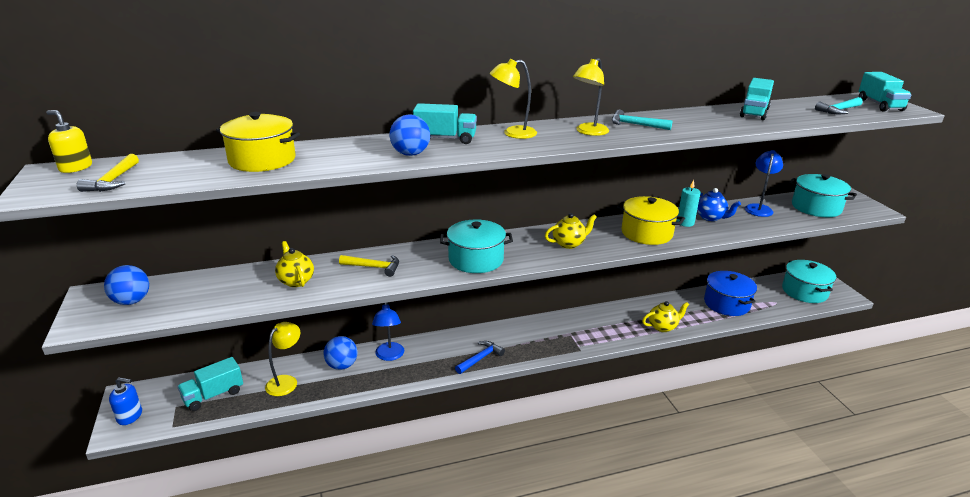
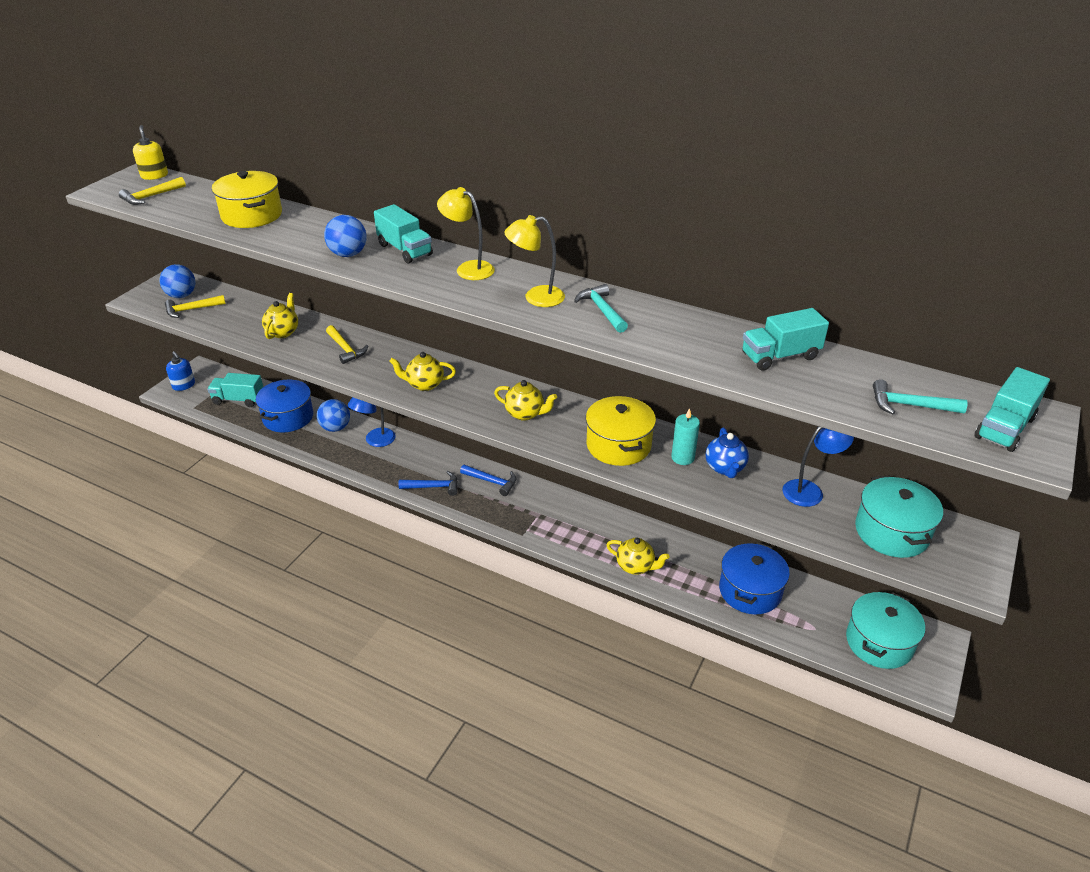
camera: 45 degrees right, 10 degrees up
(166, 306) = (191, 309): none -> yellow hammer
(286, 381) = (288, 417): yellow lamp -> blue pot
(476, 259) = (424, 384): turquoise pot -> yellow teapot
(512, 333) = (492, 482): none -> blue hammer

